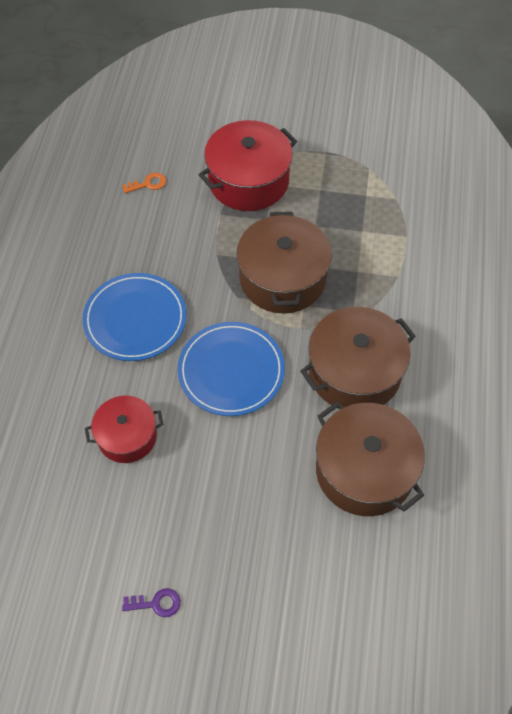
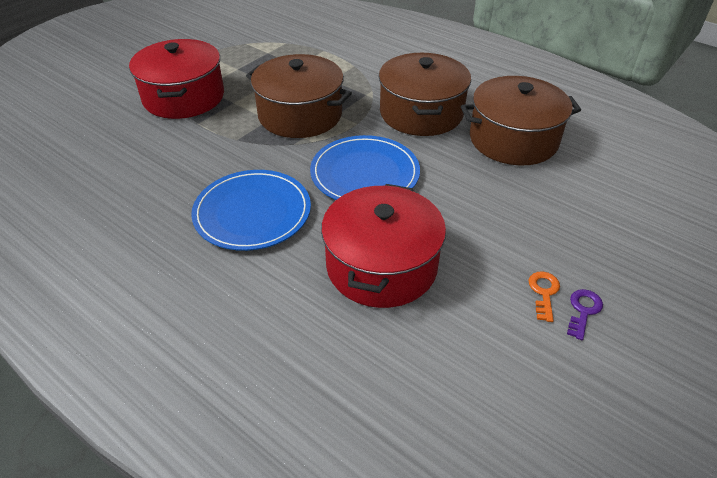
camera: 60 degrees left, 15 degrees down
(127, 436) = (381, 266): red pot -> red pot, size x1.62
(148, 184) = (110, 151): orange key -> orange key (543, 292)

